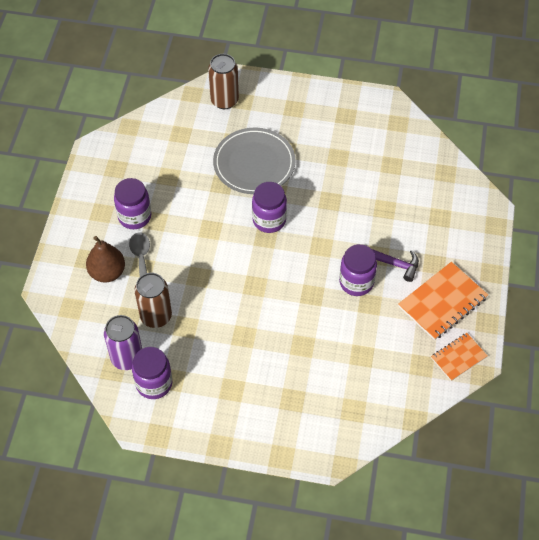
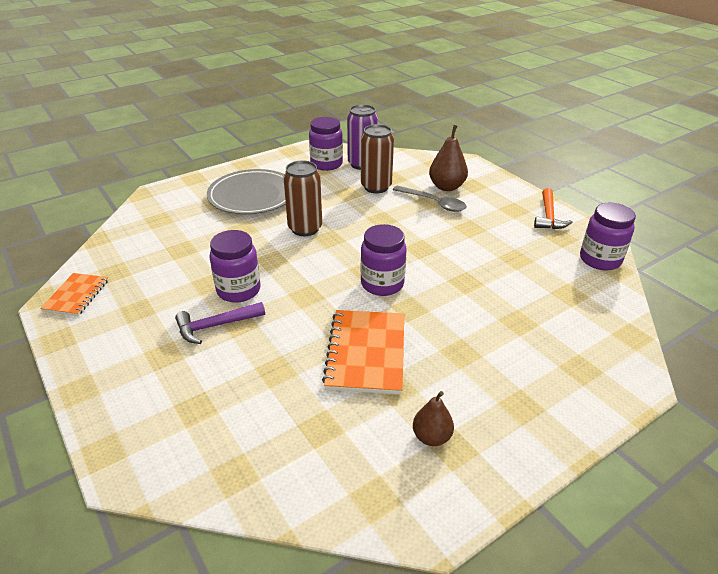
camera: 135 degrees right, 20 degrees down
(91, 189) = (548, 216): none -> orange hammer
(134, 216) = (488, 221): purple jar -> purple jar (600, 260)
(224, 100) = (596, 354): brown can -> brown can (305, 228)
(254, 163) = (467, 317): grey plate -> grey plate (252, 196)
(349, 126) = (431, 437): none -> brown pear
(442, 302) = (126, 327): orange notebook -> orange notebook (366, 353)

